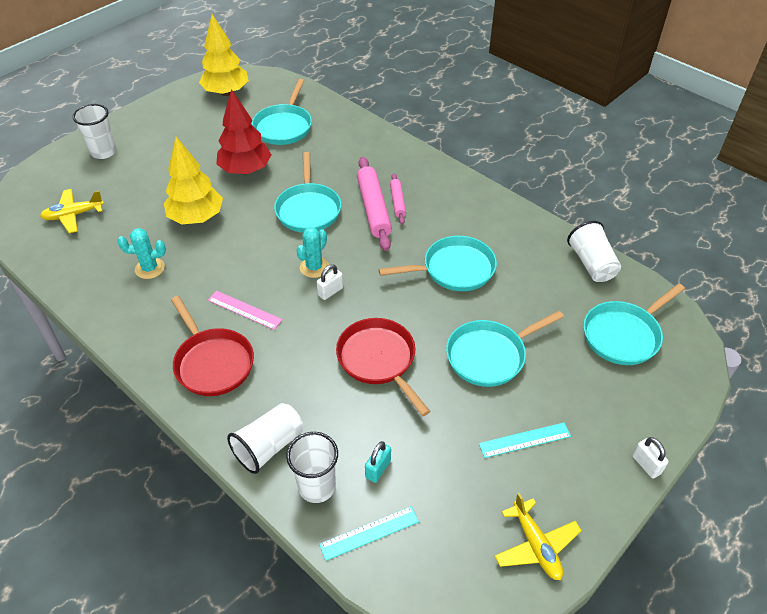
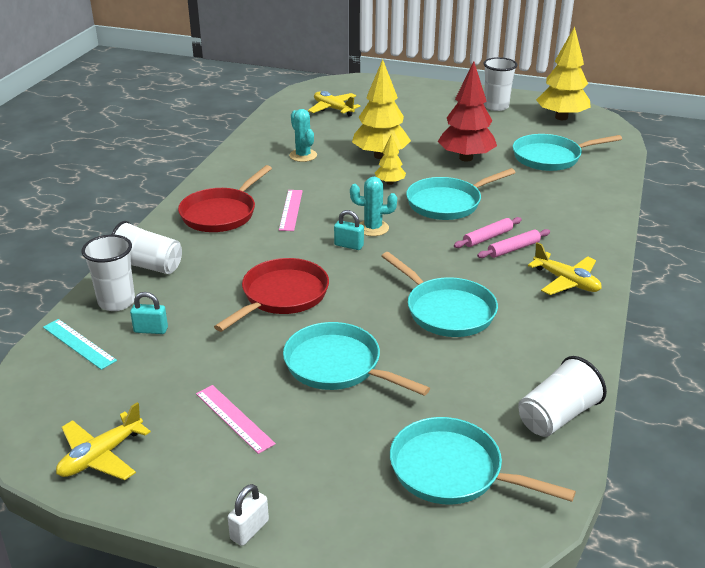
camera: 65 degrees right, 15 degrees down
(103, 152) = (416, 95): white cup -> white cup (496, 106)
(249, 230) = (390, 183): none -> yellow tree
(330, 291) = (349, 245): white padlock -> turquoise padlock
(374, 209) = (487, 238): pink rolling pin -> pink rolling pin, size x0.55
(454, 195) = (566, 282): none -> yellow plane
(525, 440) = (234, 418): turquoise ruler -> pink ruler

